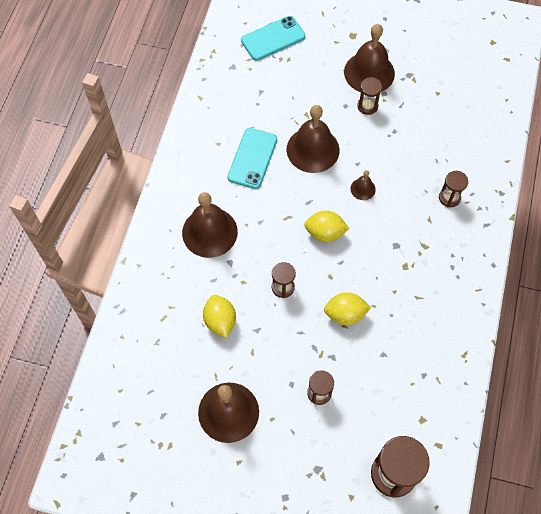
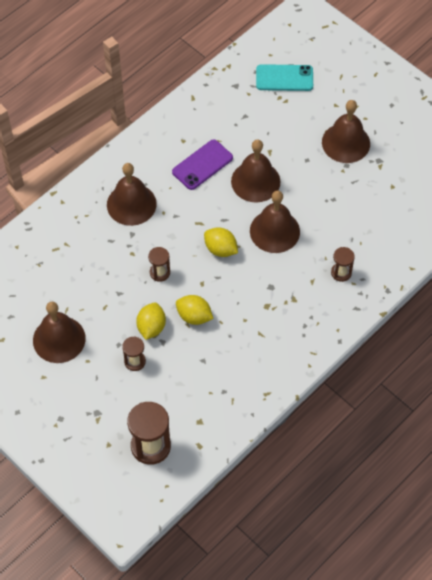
camera: 30 degrees right, 5 degrees down
(220, 321) = (96, 272): yellow lemon -> yellow lemon (151, 327)
(252, 158) = (202, 165): turquoise phone -> purple phone
(363, 189) = (274, 231): brown bell -> brown bell, size x2.16
(367, 106) = (325, 169): brown hourglass -> none

